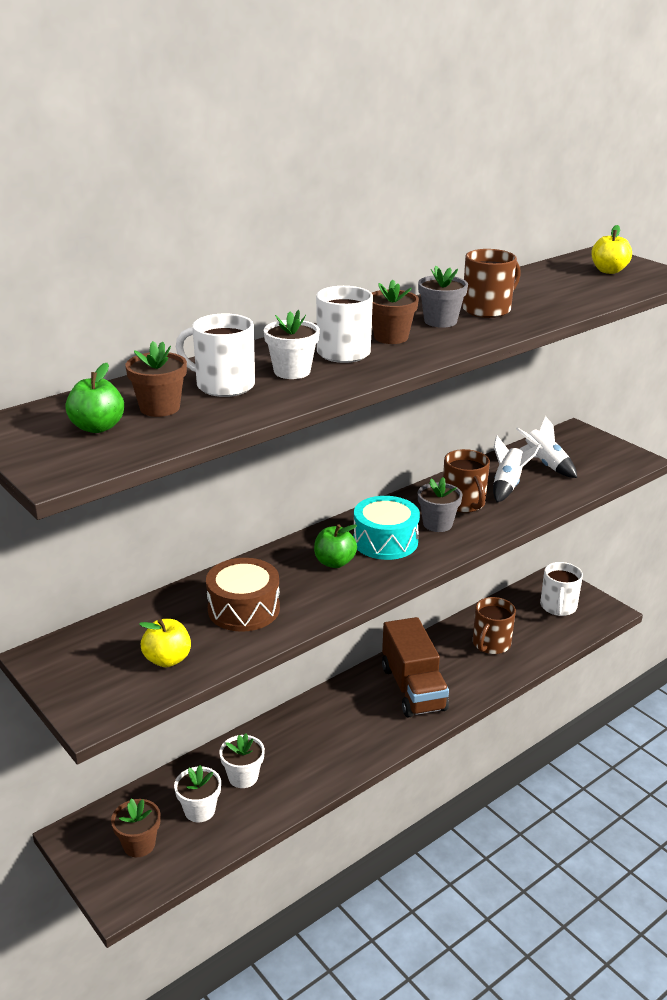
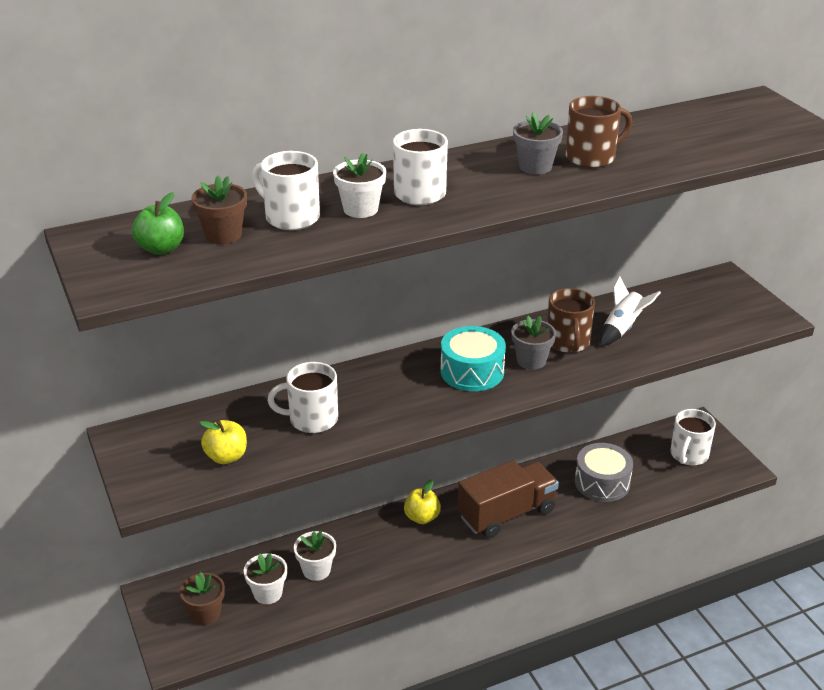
camera: 15 degrees right, 5 degrees up
(243, 609) = (312, 419): brown drum -> white mug
(334, 562) = (414, 386): green apple -> none
(391, 337) = (475, 181): brown flower pot -> none
(413, 688) = (506, 514): brown truck -> brown truck turned 120 degrees counterclockwise
(490, 644) = (602, 482): brown mug -> grey drum
(545, 464) = (672, 311): white rocket -> none
(608, 271) = (751, 121): yellow apple -> yellow apple (422, 517)

